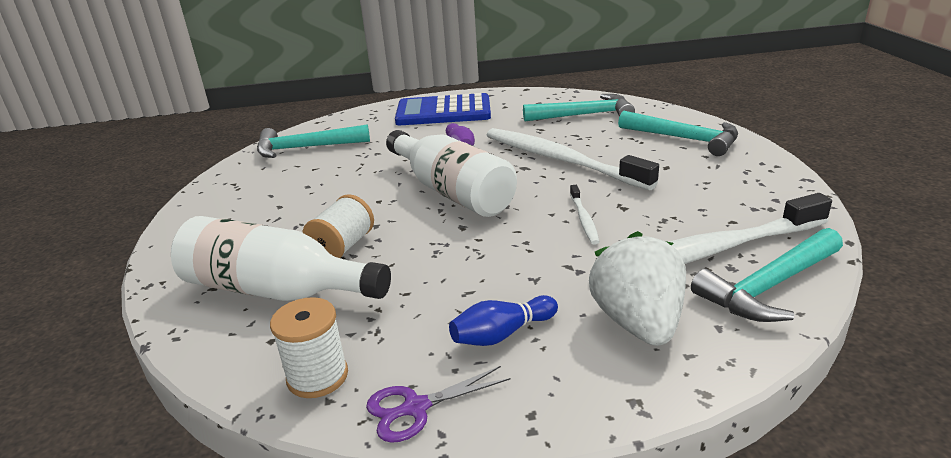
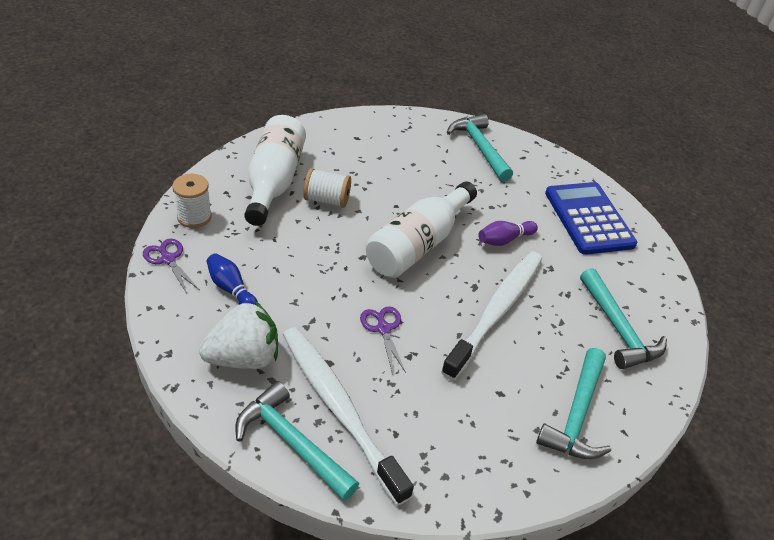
camera: 70 degrees right, 15 degrees up
(584, 219) = (383, 329): white toothbrush -> purple scissors

